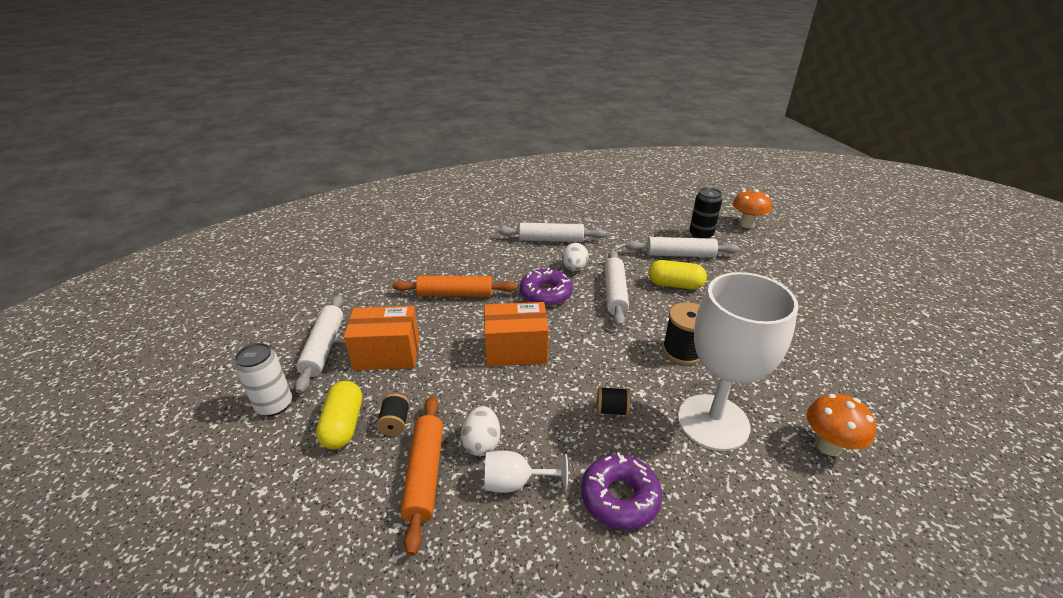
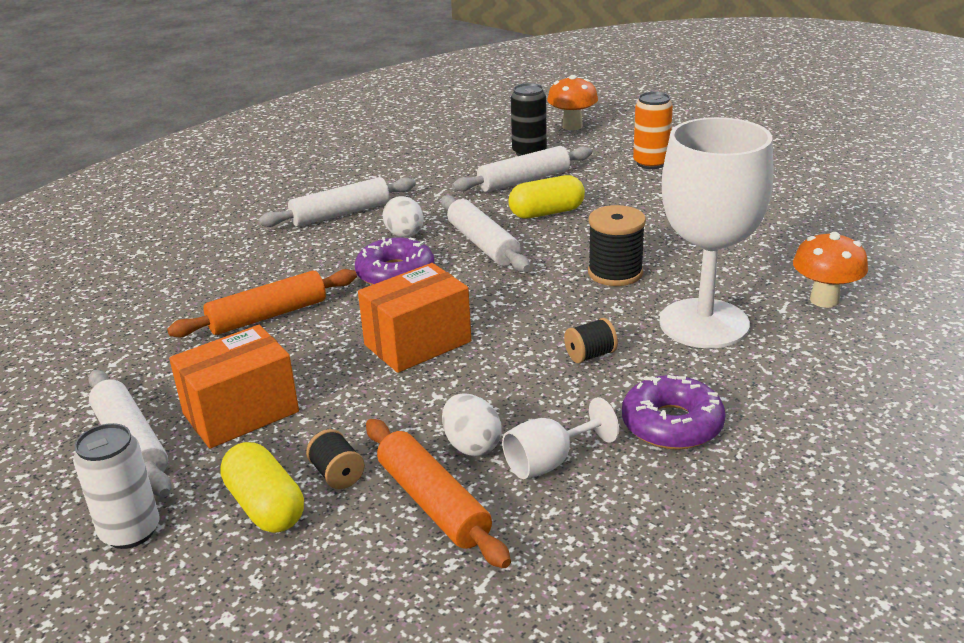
camera: 30 degrees left, 5 degrees down
(780, 271) = (651, 163): none -> orange can

